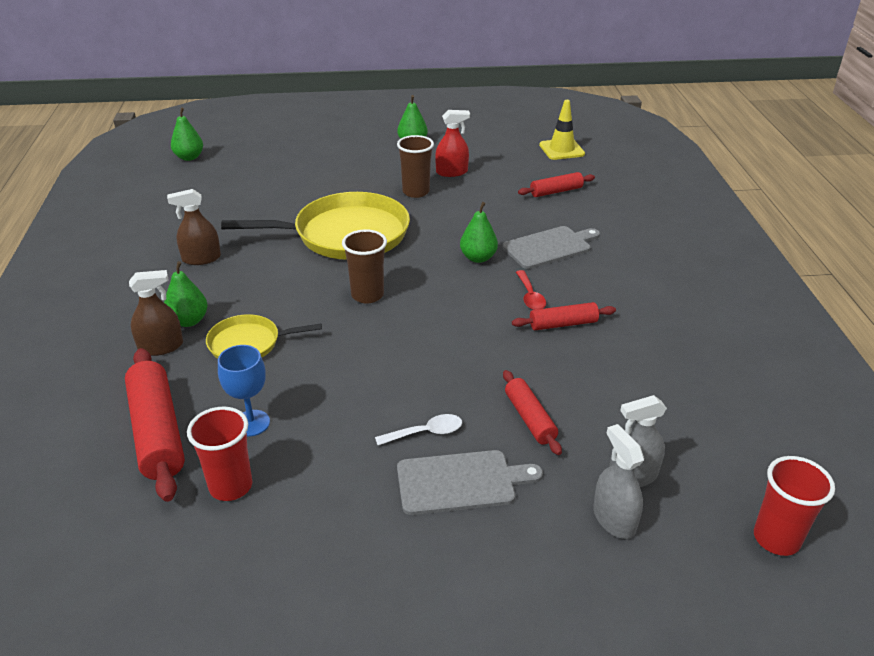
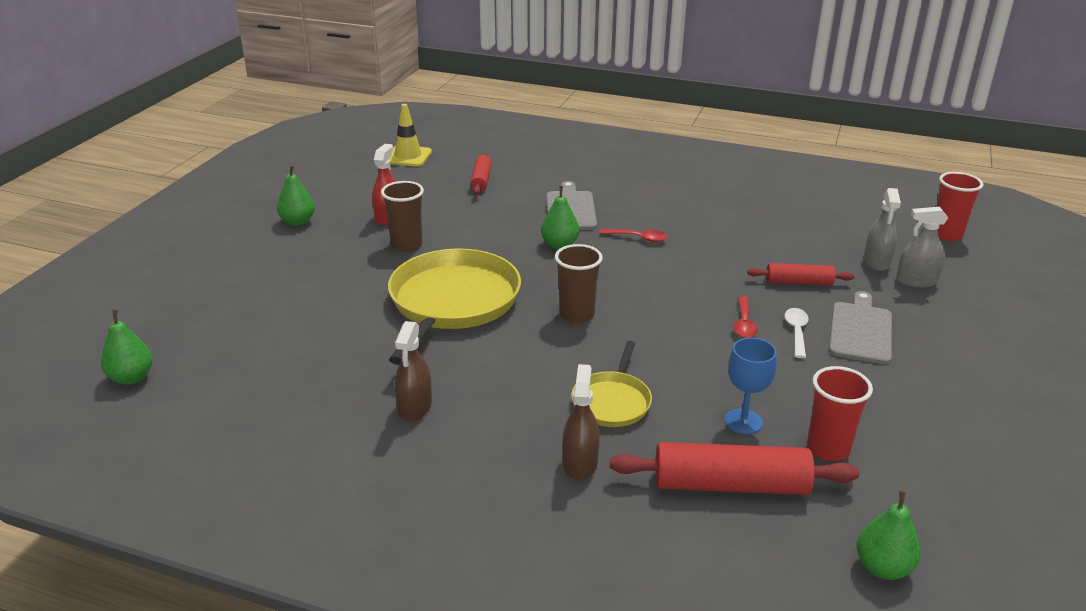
camera: 65 degrees left, 5 degrees down
(189, 321) = (542, 436): green pear -> green pear (883, 568)
(417, 394) = (744, 324): none -> red spoon
(563, 324) = (687, 235): red rolling pin -> none

